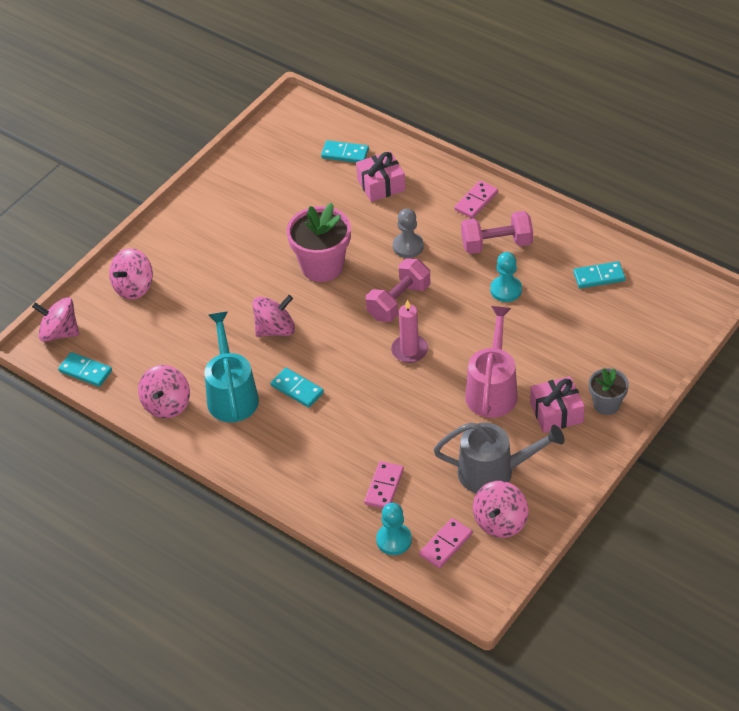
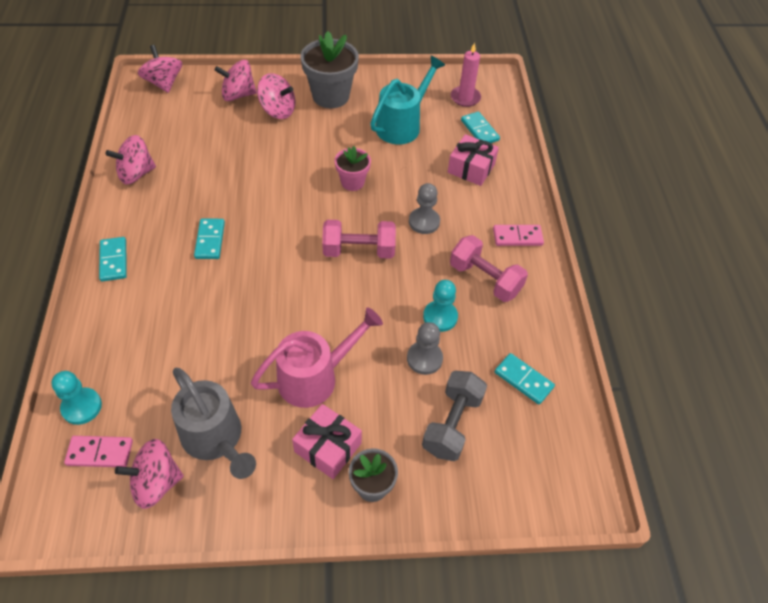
camera: 45 degrees right, 5 degrees up
(85, 371) = (137, 114): turquoise domino -> turquoise domino (113, 260)
(203, 225) = (330, 96): none -> grey flower pot
(231, 394) = (174, 204): turquoise watering can -> turquoise watering can (402, 125)
(275, 329) = (262, 192): pink spinning top -> pink spinning top (278, 110)
(322, 266) = (352, 182): pink flower pot -> pink flower pot, size x0.58
(384, 487) = (141, 362): pink domino -> none
(409, 350) = (311, 289): pink candle -> pink candle (465, 98)
(533, 320) = (424, 358): none -> grey pawn
(598, 335) = (452, 424): none -> grey dumbbell

